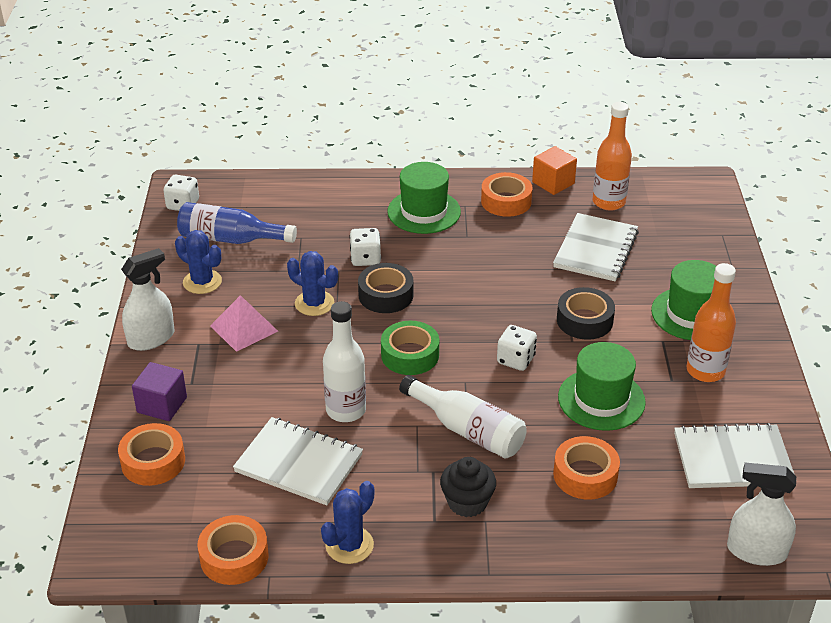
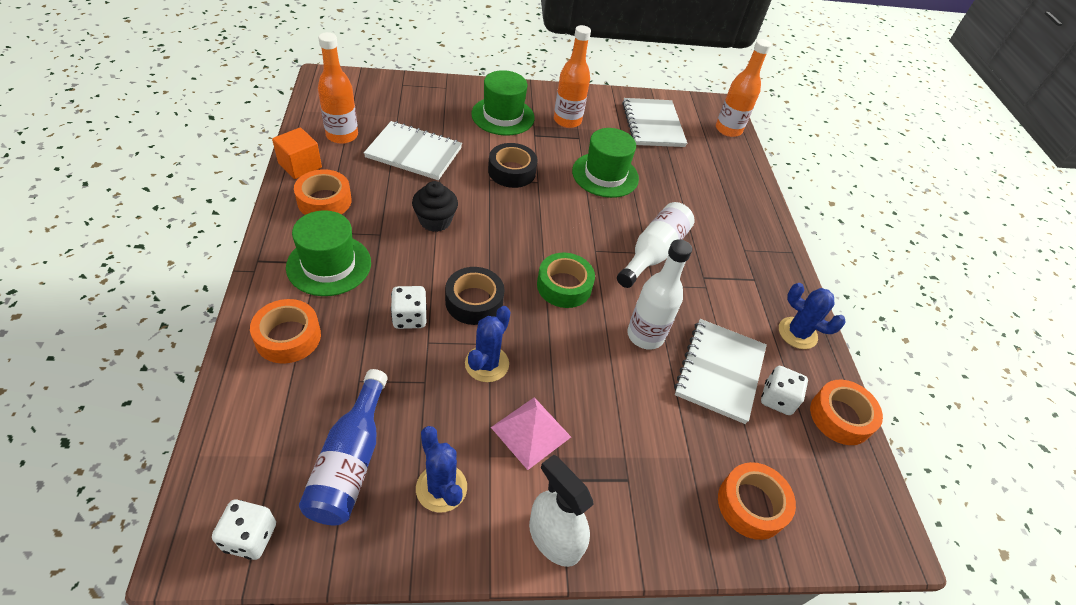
camera: 100 degrees left, 10 degrees up
(162, 405) = (667, 508): purple cube -> none
(202, 282) = (441, 488): blue cactus -> blue cactus turned 60 degrees counterclockwise
(467, 502) = (730, 258): black cupcake -> black cupcake (435, 221)
(516, 360) = (564, 216): white dice -> white dice (777, 399)
(585, 475) = (685, 193): orange tape -> orange tape (288, 337)
(756, 551) = (728, 130): white spray bottle -> orange bottle

